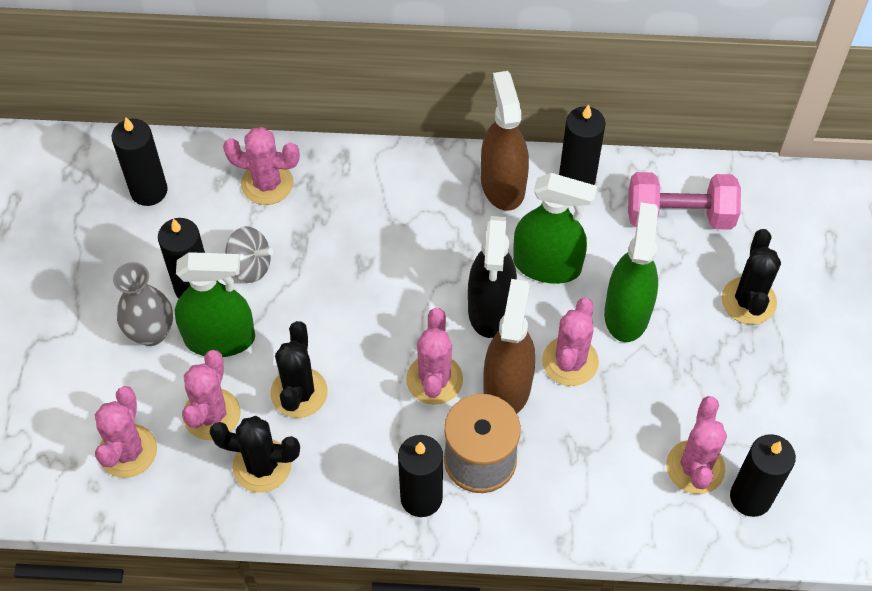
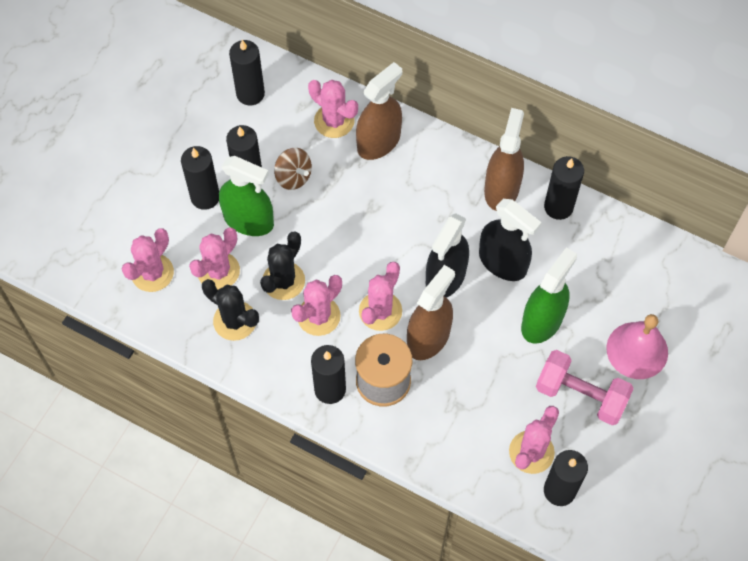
camera: 25 degrees right, 5 degrees up
(151, 332) = (205, 197): grey vase -> black candle
(250, 266) = (293, 177): grey spinning top -> brown spinning top
(332, 187) = (378, 142): none -> brown spray bottle
(547, 265) = (502, 262): green spray bottle -> black spray bottle
(570, 361) = (482, 339): pink cactus -> pink cactus (318, 316)
(679, 215) = (620, 265): pink dumbbell -> pink dumbbell (581, 395)
(748, 301) = (637, 350): black cactus -> pink bell

